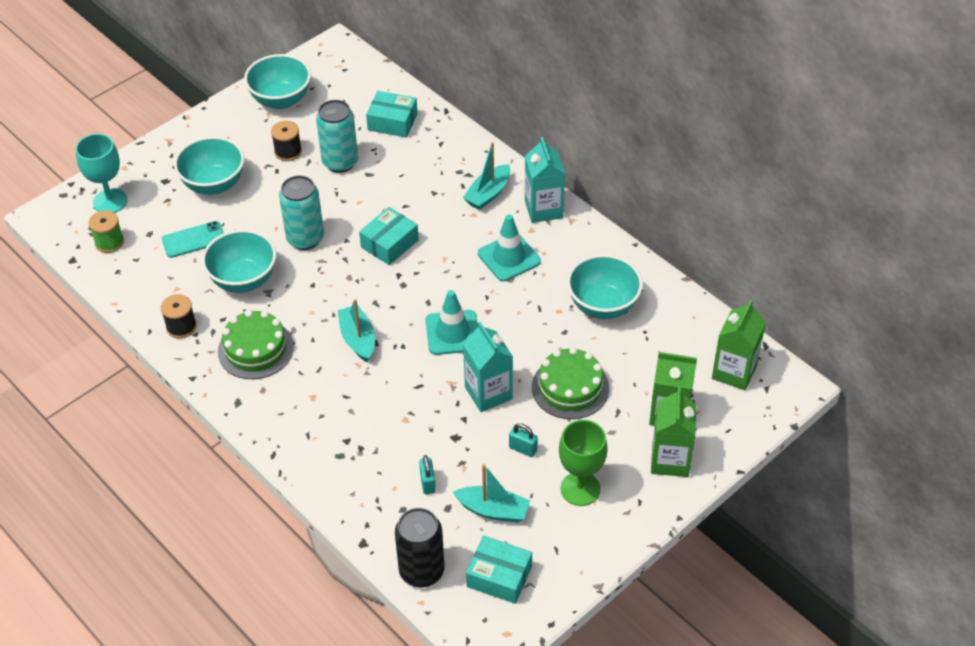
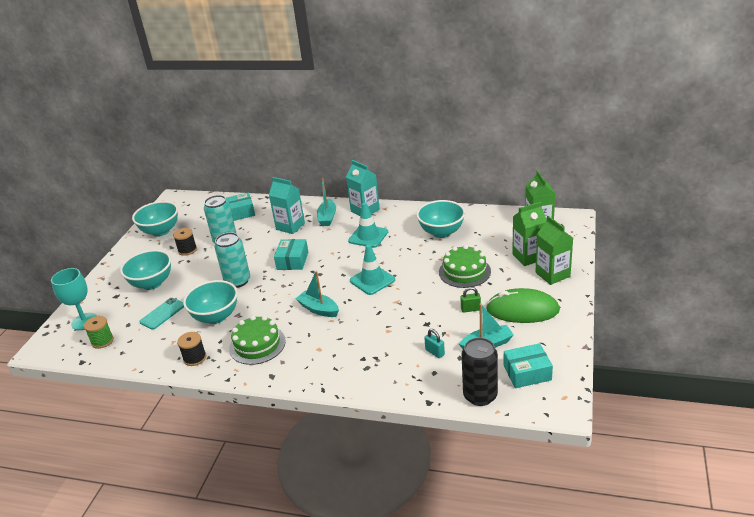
camera: 30 degrees left, 15 degrees down
(488, 393) = (422, 295): turquoise carton -> turquoise carton (290, 226)
(523, 449) = (470, 309): turquoise padlock -> green padlock
(580, 489) = (522, 310): green goblet -> green mouse

